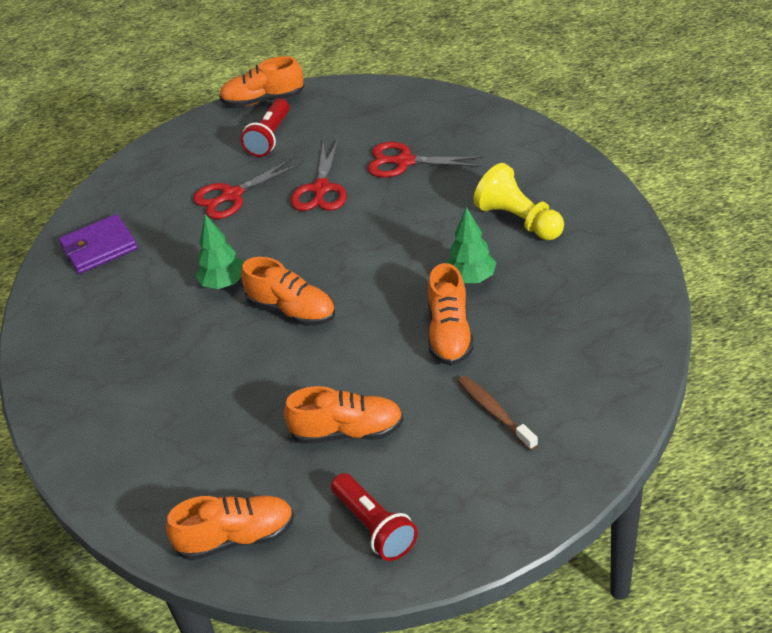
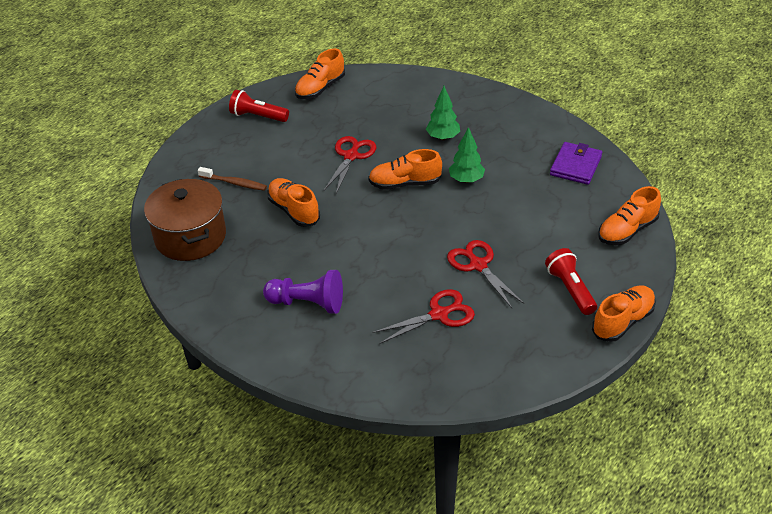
camera: 140 degrees right, 0 degrees up
(232, 196) = (536, 233): red scissors -> red scissors (351, 156)
(347, 431) = (308, 144): orange shoe -> orange shoe (627, 230)
(471, 278) = (308, 248): green tree -> green tree (443, 137)
(519, 220) = (308, 303): yellow pawn -> purple pawn
(601, 354) = (190, 237): none -> brown pot

